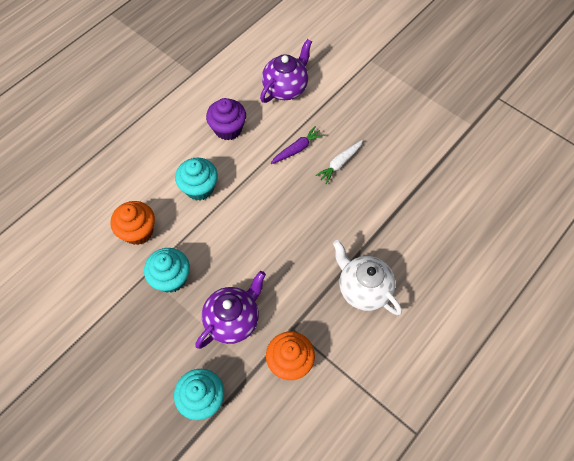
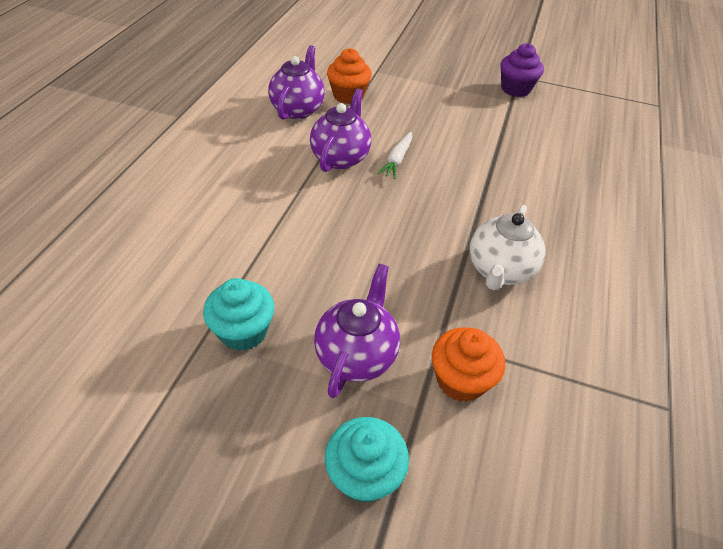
camera: 25 degrees left, 15 degrees down
(138, 231) = (170, 290): orange cupcake -> orange cupcake (348, 95)
(199, 188) = (237, 221): turquoise cupcake -> none
(228, 129) = (247, 157): purple cupcake -> purple cupcake (515, 89)
(297, 149) = (341, 157): purple carrot -> purple teapot
(363, 289) = (499, 270): white teapot -> white teapot turned 90 degrees counterclockwise

